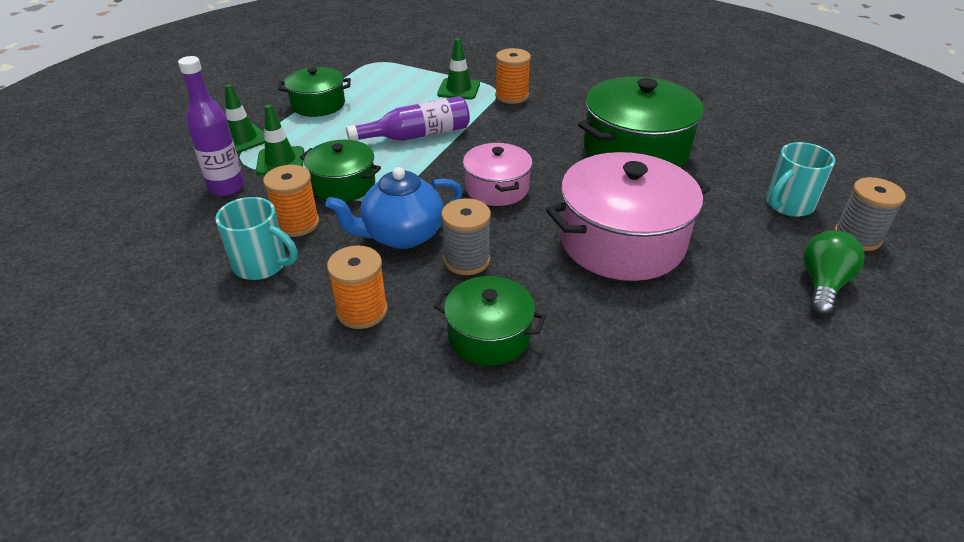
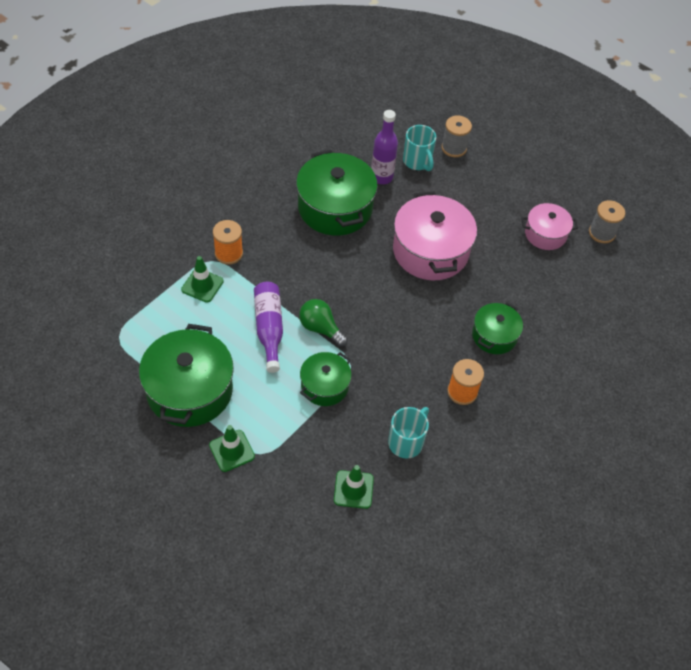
camera: 80 degrees left, 15 degrees up
(226, 187) = (305, 462): purple bottle -> purple bottle (381, 177)
(280, 161) = (277, 424): green traffic cone -> green traffic cone (353, 489)
(297, 224) = (365, 419): orange spool -> none
(318, 104) = (189, 390): green pot -> green pot, size x1.77
(401, 235) = (395, 360): blue teapot -> none
(466, 260) = (429, 331): grey spool -> grey spool (602, 233)
(497, 188) = (357, 297): pink pot -> pink pot (545, 234)
(822, 284) = (487, 182): green light bulb -> green light bulb (320, 328)

